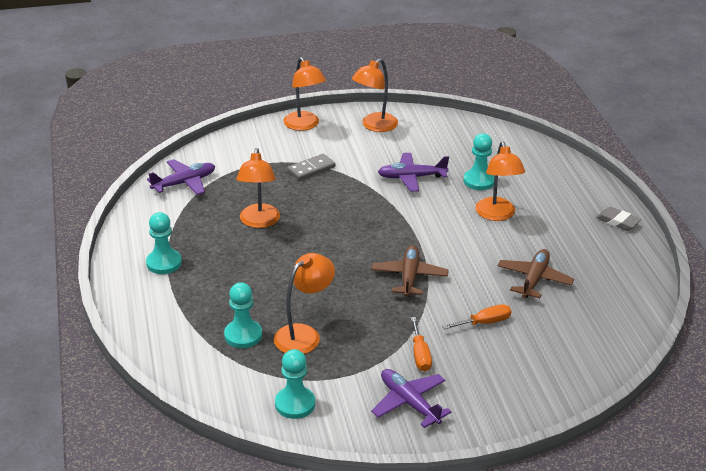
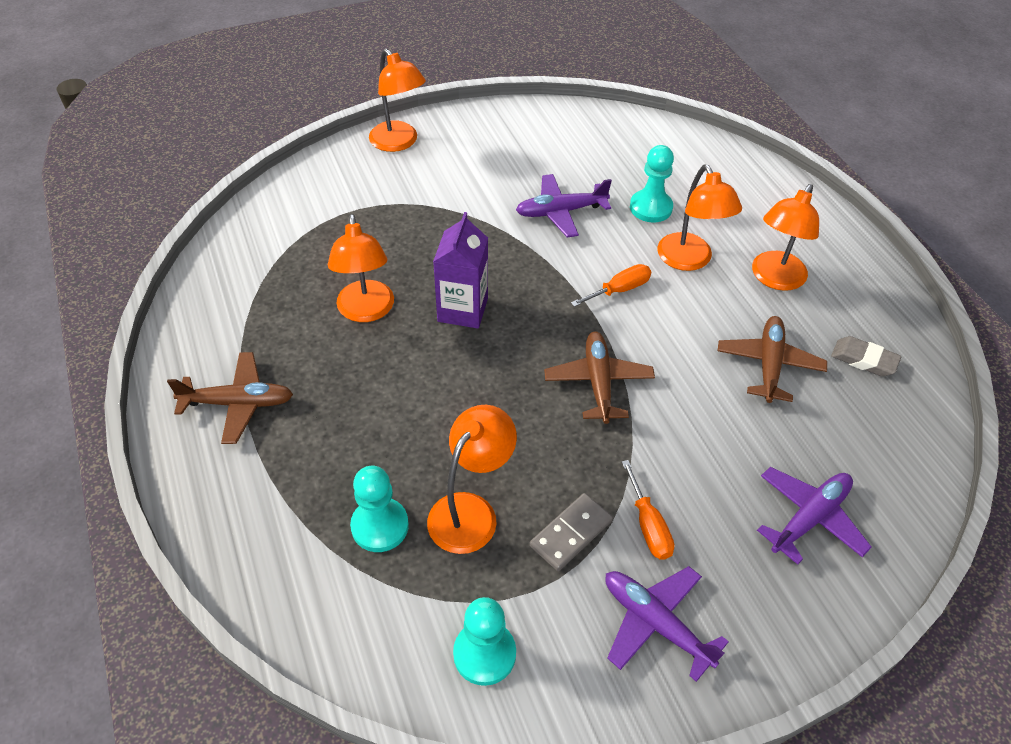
camera: 10 degrees left, 15 degrees up
(164, 263) = (238, 403): turquoise pawn -> brown plane
(184, 183) = (248, 256): purple plane -> purple plane (809, 518)
(311, 169) = (422, 212): grey domino -> grey domino (571, 533)
(326, 227) = (462, 310): none -> purple carton
(374, 126) = (492, 134): orange lamp -> orange lamp (774, 279)
(484, 323) = (723, 451): orange screwdriver -> orange screwdriver (619, 290)
(617, 222) = (847, 253): grey eraser -> grey eraser (863, 360)

